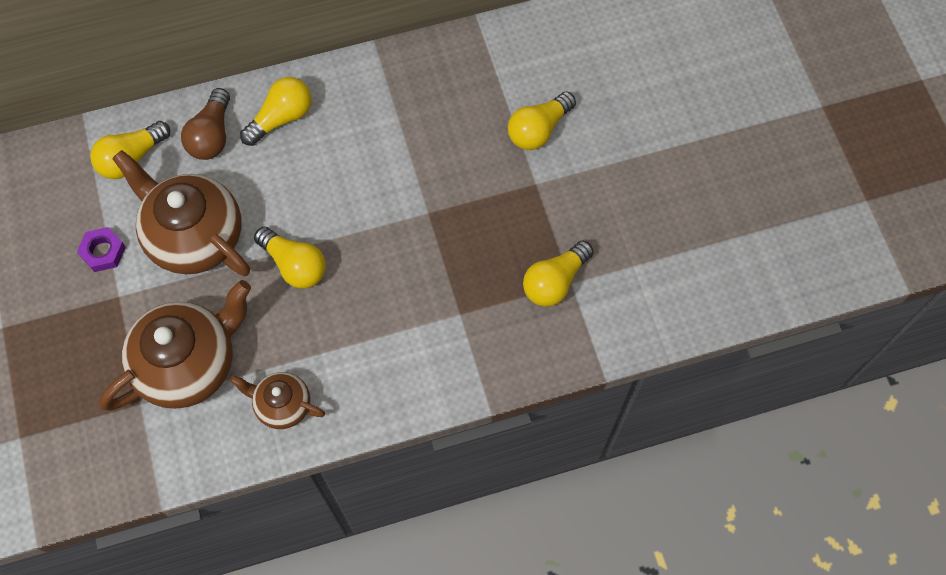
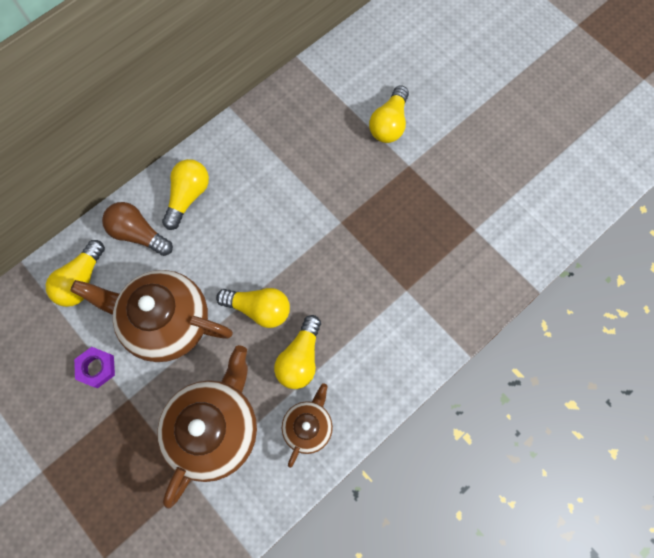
camera: 25 degrees left, 5 degrees up
(212, 135) = (139, 234): brown light bulb -> brown light bulb turned 135 degrees clockwise
(282, 405) = (308, 426): brown teapot -> brown teapot turned 120 degrees clockwise
(555, 281) = (462, 233): yellow light bulb -> yellow light bulb (300, 358)

